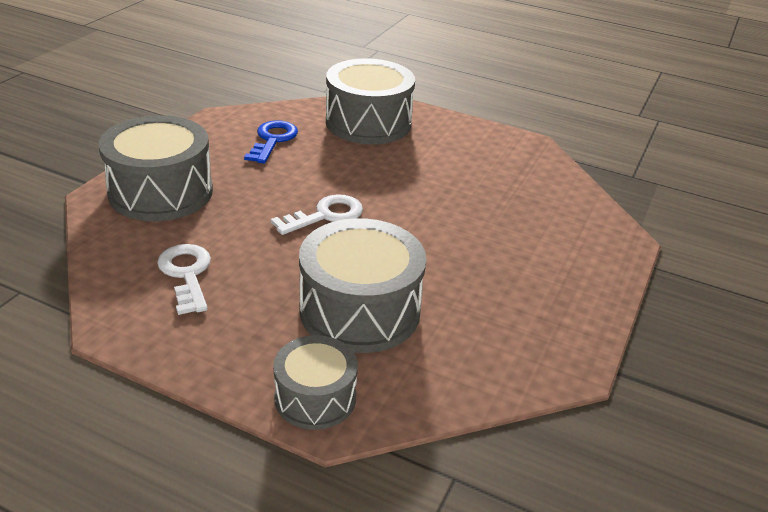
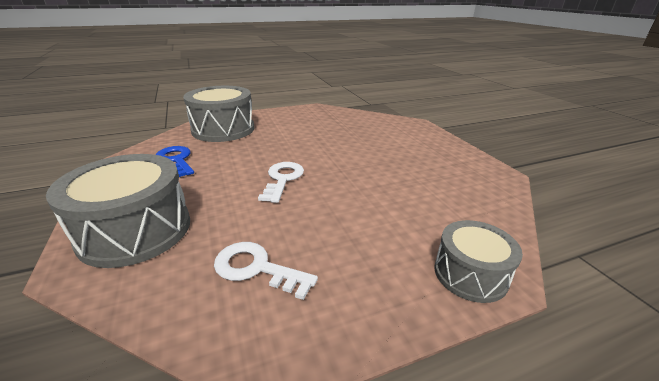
camera: 45 degrees left, 5 degrees down
(359, 310) = (392, 212): grey drum -> none

